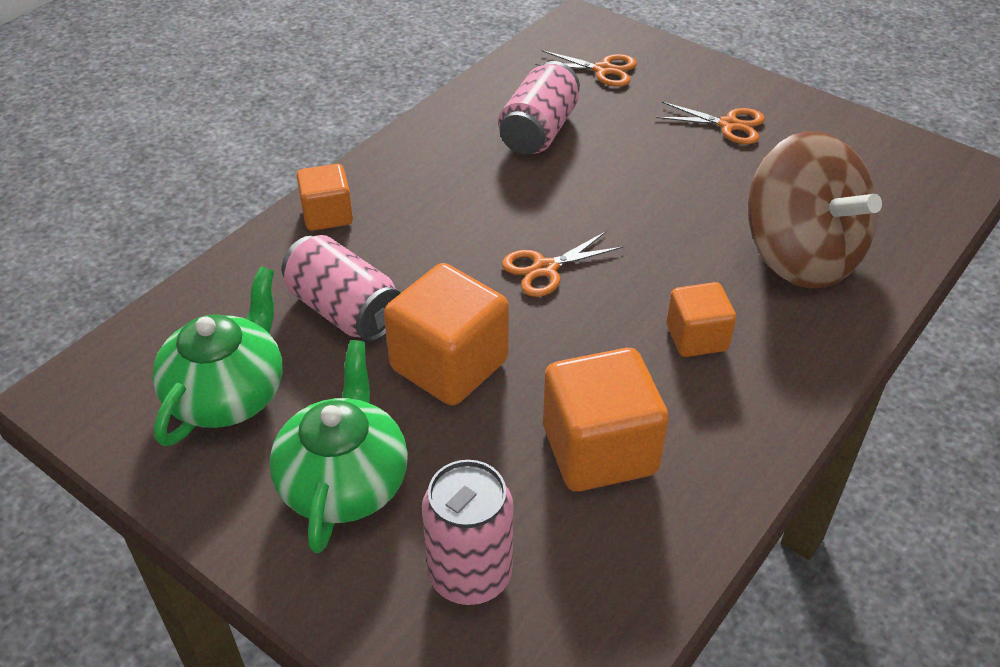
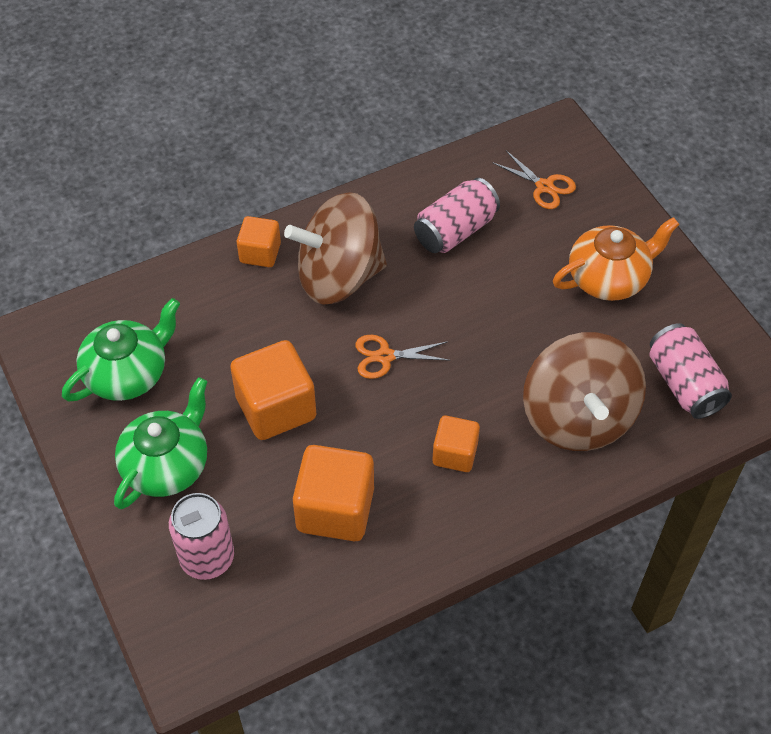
camera: 25 degrees right, 10 degrees up
(344, 311) = (231, 338): pink can -> pink can (684, 384)
(437, 209) = (339, 276): none -> brown spinning top
(728, 125) = (609, 278): orange scissors -> orange teapot

